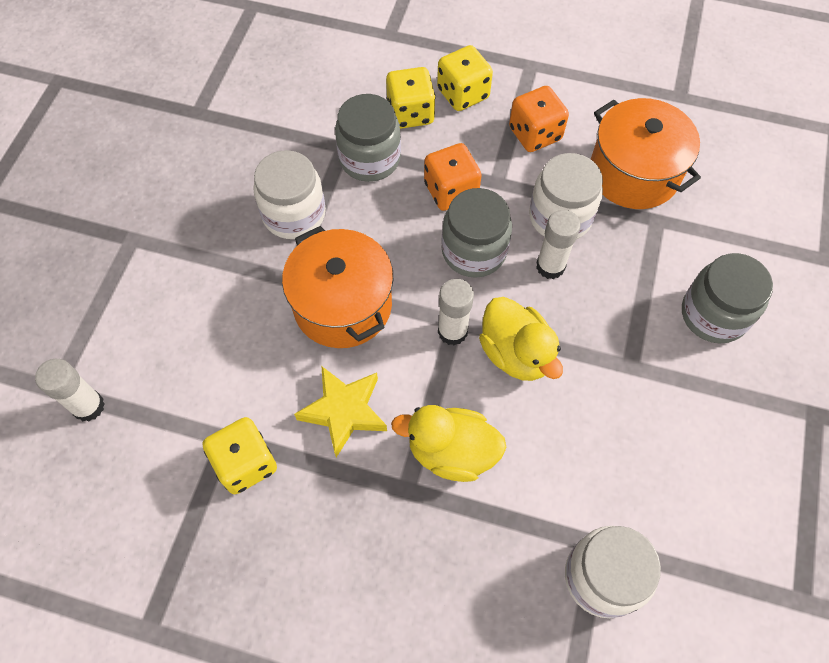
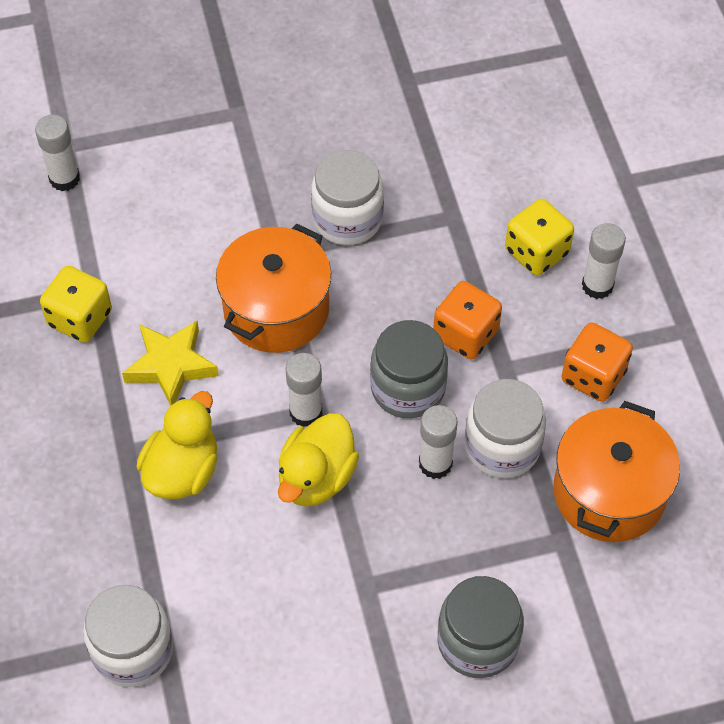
camera: 60 degrees right, 5 degrees down
(370, 159) = (455, 246): grey jar -> none
(451, 452) = (182, 470): yellow duck -> yellow duck turned 45 degrees clockwise
(463, 94) = (597, 285): yellow dice -> white glue stick

